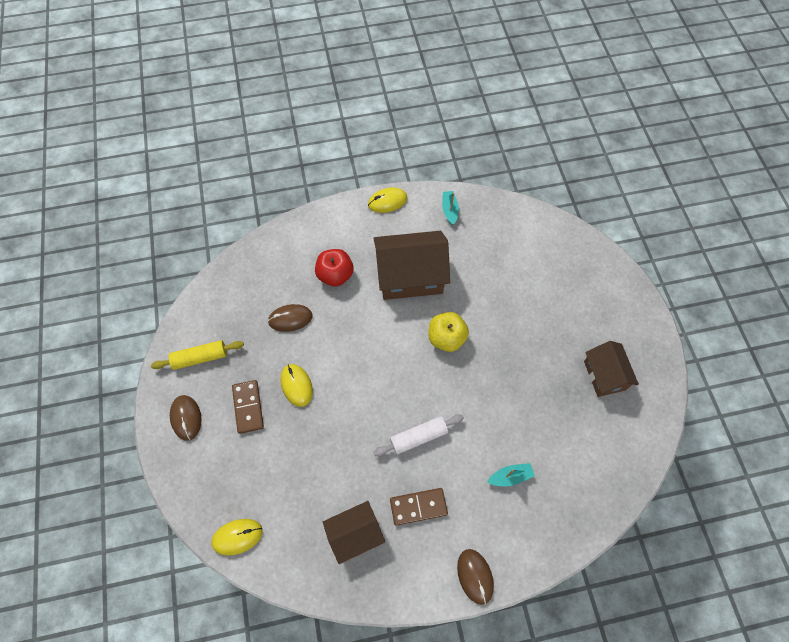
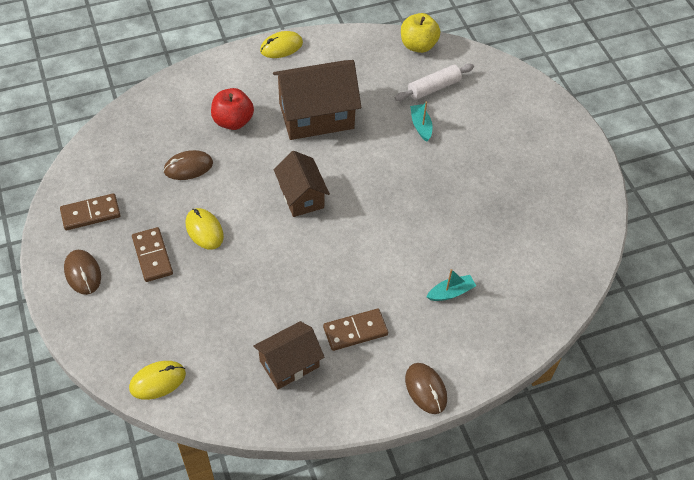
camera: 10 degrees left, 10 degrees down
(200, 358) = (90, 214): yellow rolling pin -> brown domino
(418, 437) = (346, 266): white rolling pin -> white rolling pin (433, 88)
(446, 338) = (364, 170): yellow apple -> yellow apple (418, 45)
(449, 210) = (351, 50): turquoise boat -> turquoise boat (421, 126)
(604, 375) = (537, 189): brown house -> brown house (301, 196)

